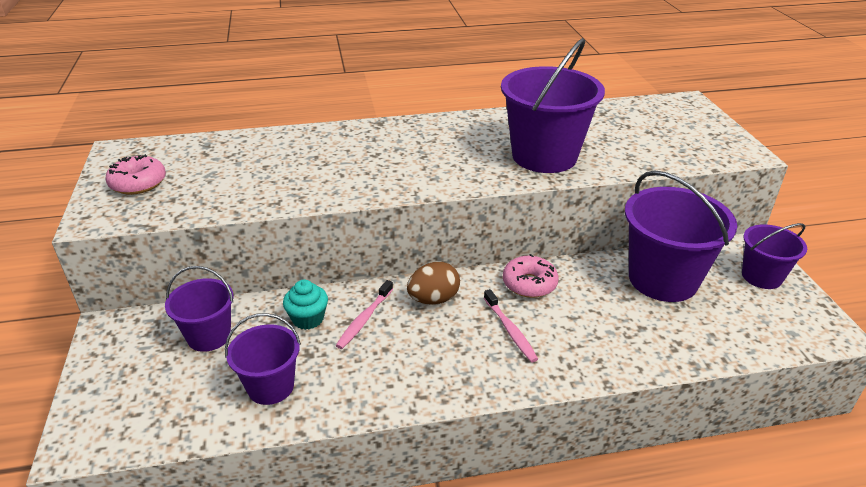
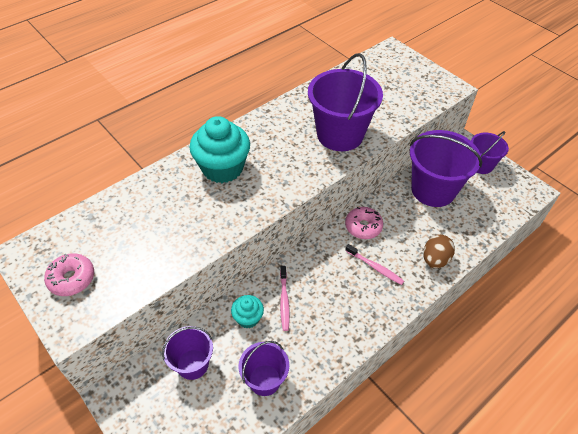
camera: 30 degrees left, 15 degrees up
(376, 146) = (222, 168): none -> turquoise cupcake
(433, 299) = (315, 265): brown egg -> brown egg (435, 260)

